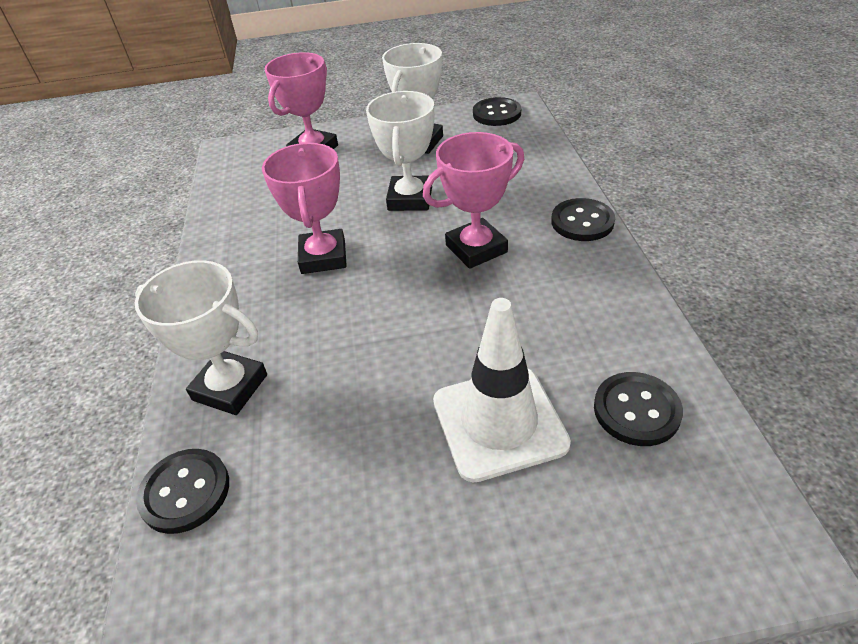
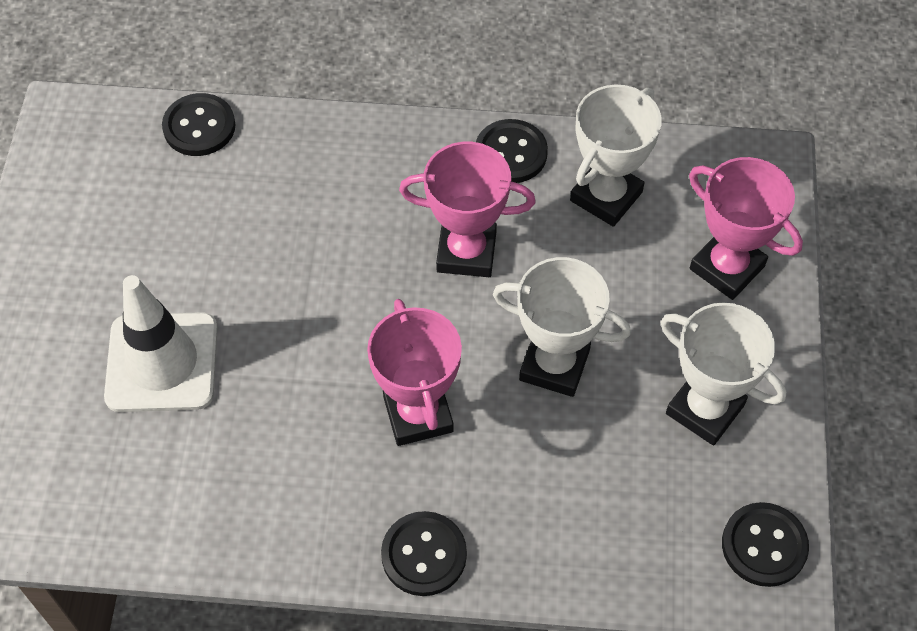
camera: 100 degrees right, 15 degrees up
(230, 387) = (299, 158): white trophy -> white trophy (606, 196)
(636, 410) = (122, 481): black button -> black button (511, 153)

